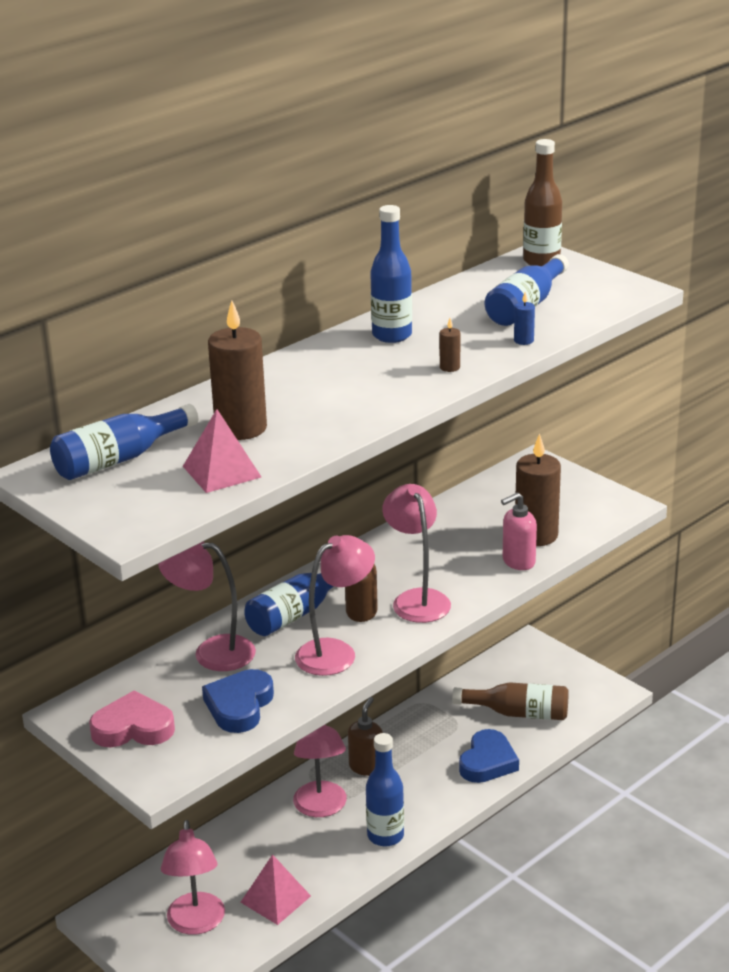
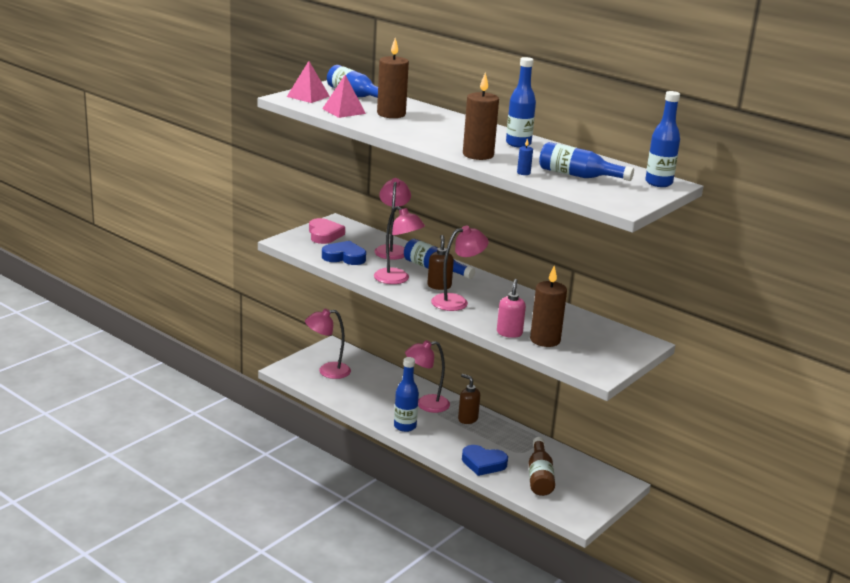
camera: 80 degrees right, 5 degrees down
(275, 899) = (348, 393): pink pyramid -> pink pyramid (308, 96)
(366, 767) = (467, 419): brown soap dispenser -> brown soap dispenser turned 150 degrees counterclockwise
(449, 367) = (478, 155): brown candle -> brown candle, size x2.39
(518, 562) = (509, 333): pink soap dispenser -> pink soap dispenser turned 45 degrees clockwise
(541, 261) = (658, 183): brown bottle -> blue bottle

